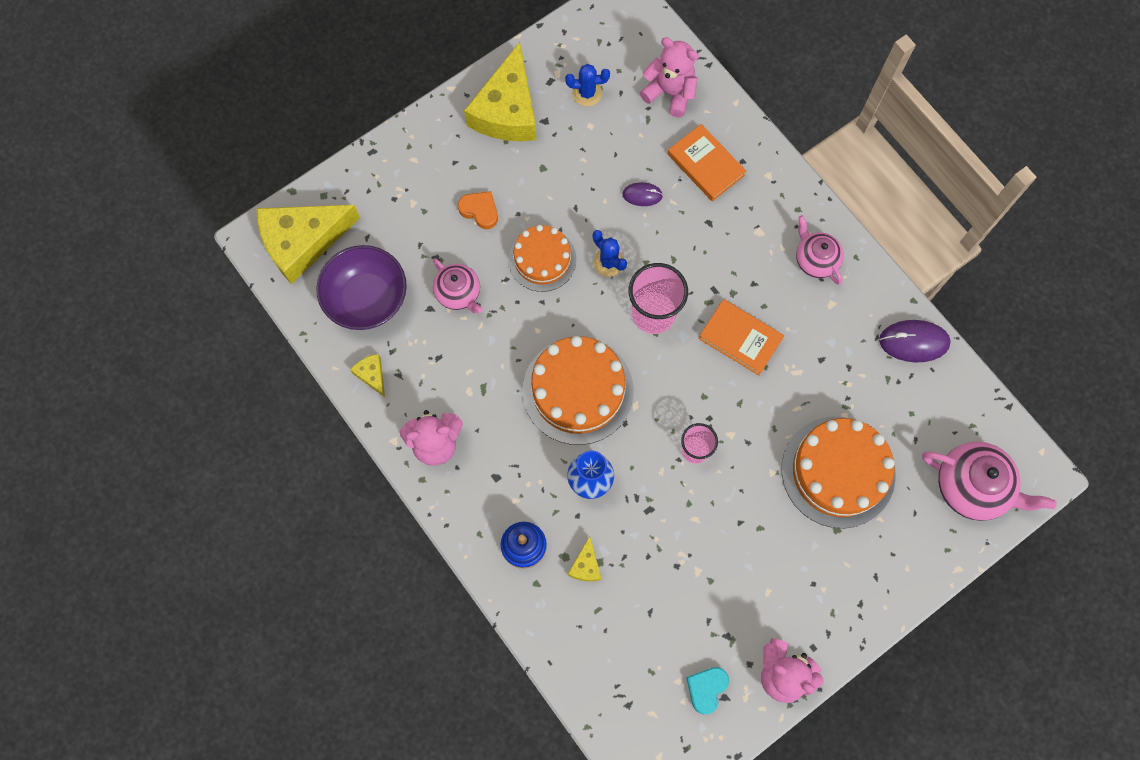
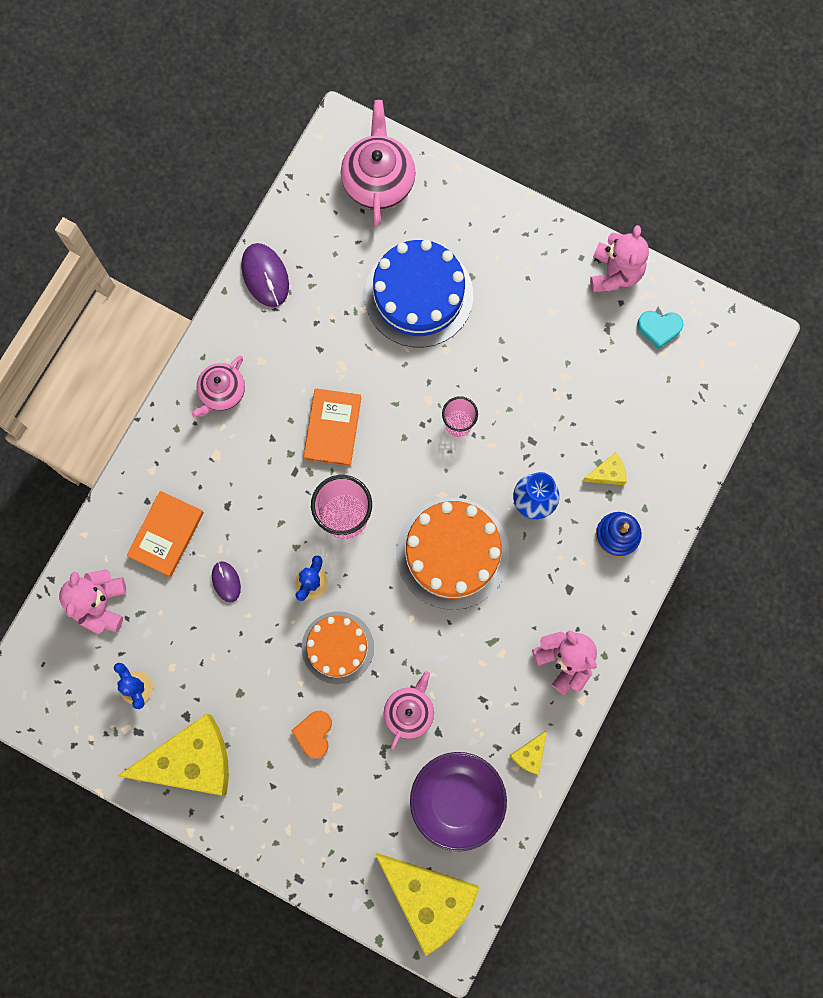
camera: 115 degrees left, 5 degrees up
(838, 472) = (418, 295): orange cake -> blue cake

